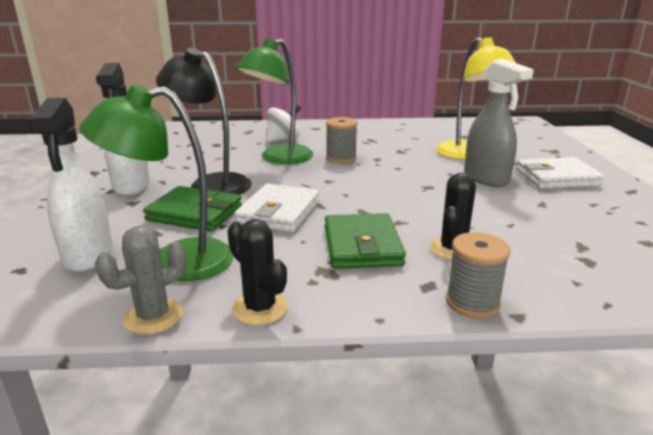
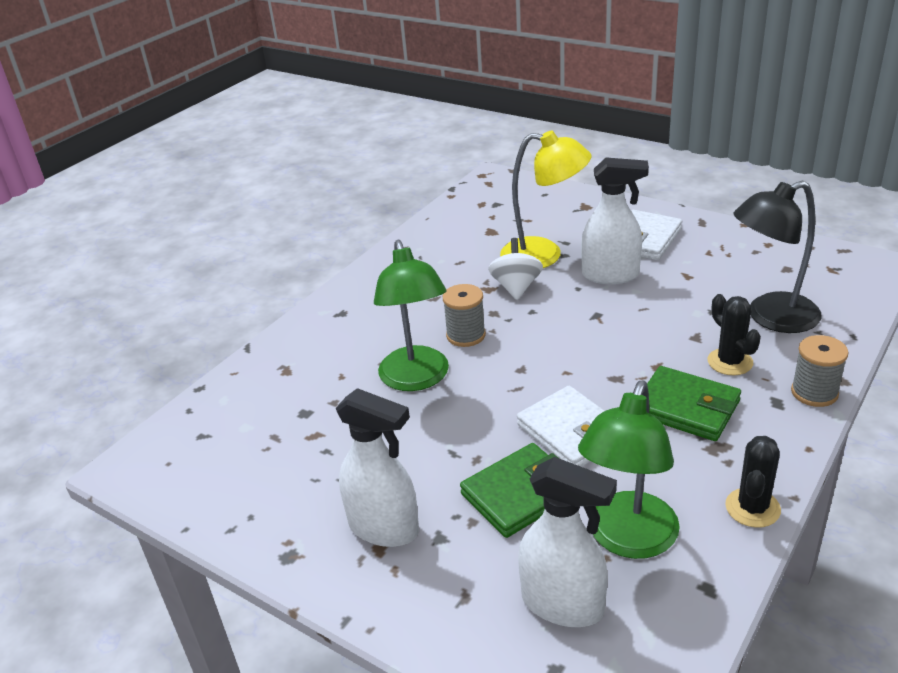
camera: 50 degrees left, 10 degrees up
(153, 316) = (725, 579): grey cactus -> none
(211, 183) = (443, 457): black lamp -> black lamp (770, 317)
(260, 308) = (752, 508): black cactus -> black cactus turned 60 degrees counterclockwise
(283, 139) = (354, 353): white spinning top -> white spinning top (516, 287)
(486, 179) = (611, 275): grey spray bottle -> white spray bottle

